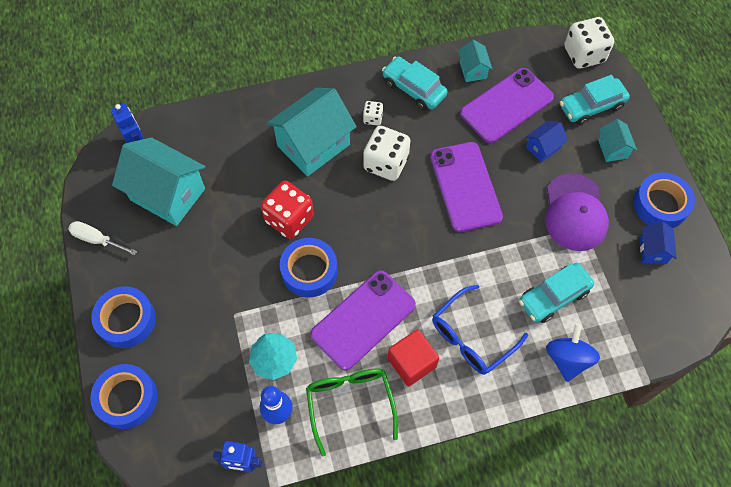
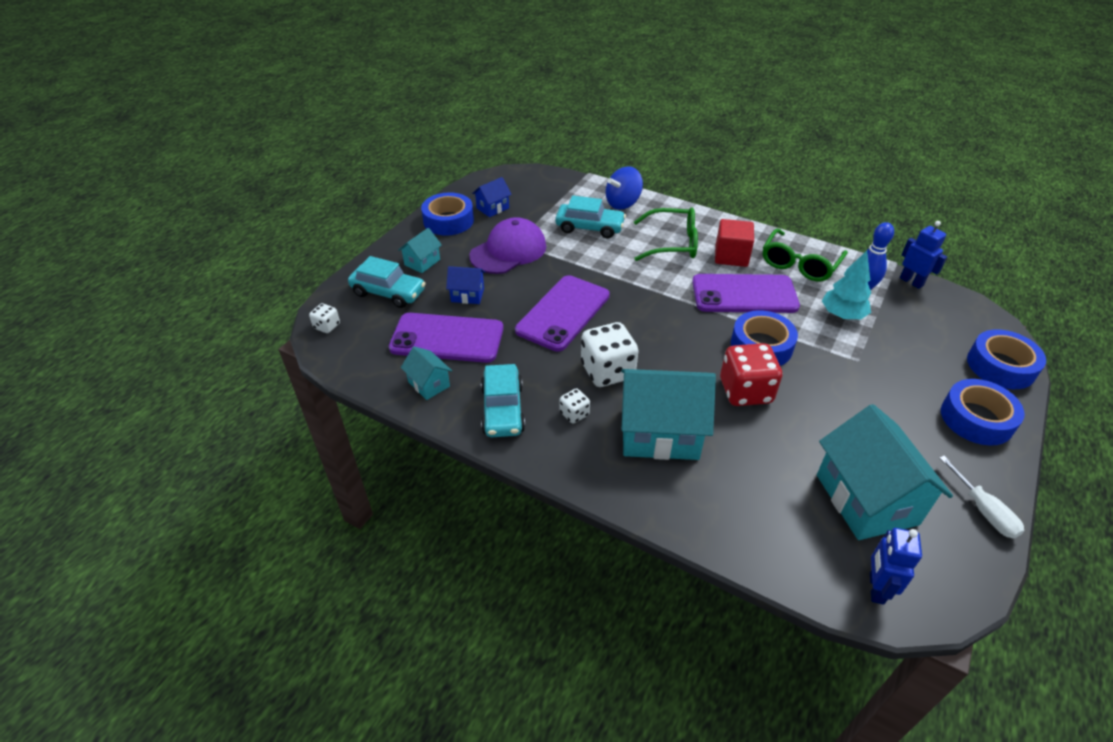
camera: 135 degrees left, 20 degrees down
(471, 337) = (673, 243): blue glasses -> green glasses
(473, 70) = (429, 384): turquoise house -> turquoise house turned 75 degrees counterclockwise
(584, 54) = (327, 326): white dice -> white dice, size x0.49

